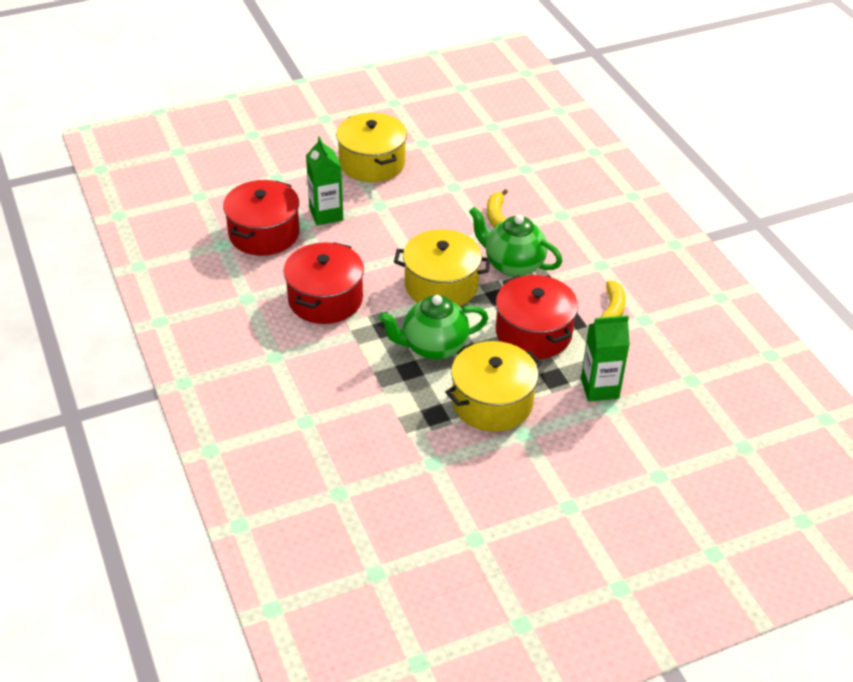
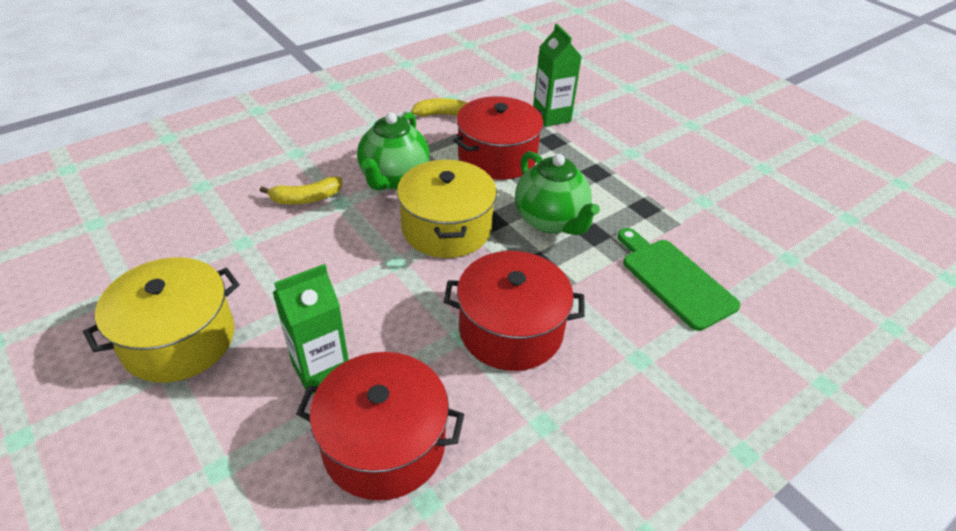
camera: 105 degrees left, 0 degrees up
(341, 402) = (674, 279): none -> green cutting board
(492, 402) = (605, 173): yellow pot -> none

